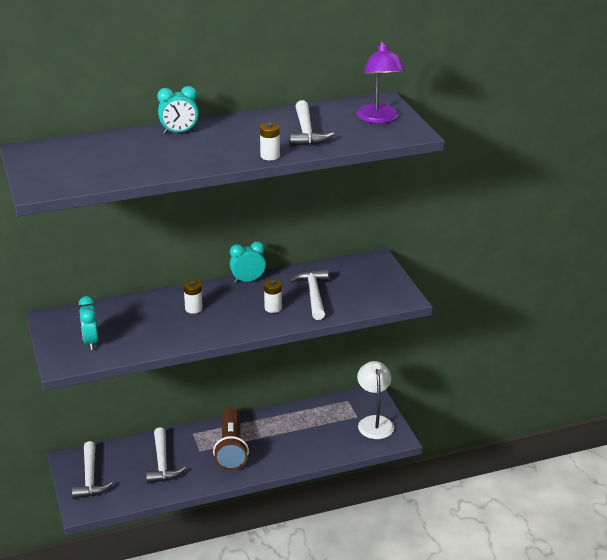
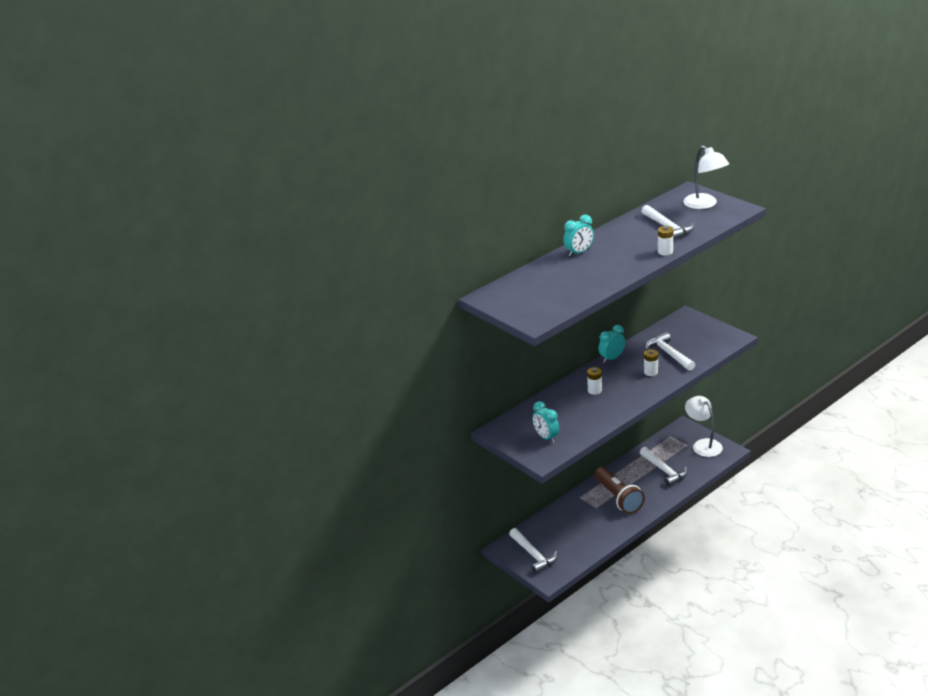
camera: 20 degrees left, 0 degrees up
(162, 463) = (577, 526): white hammer -> white hammer (664, 470)
(379, 119) = (705, 204): purple lamp -> white lamp

